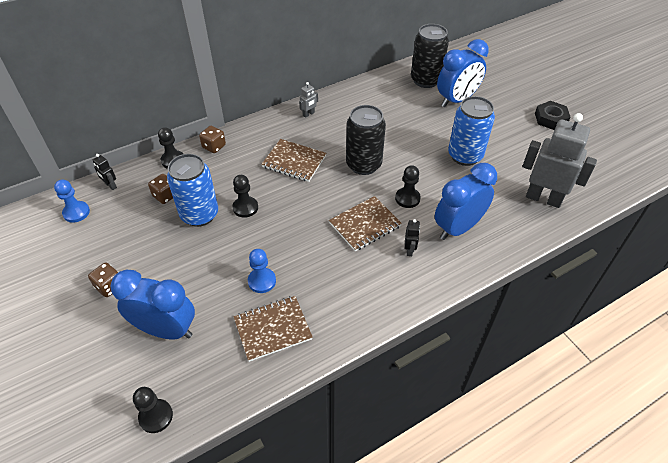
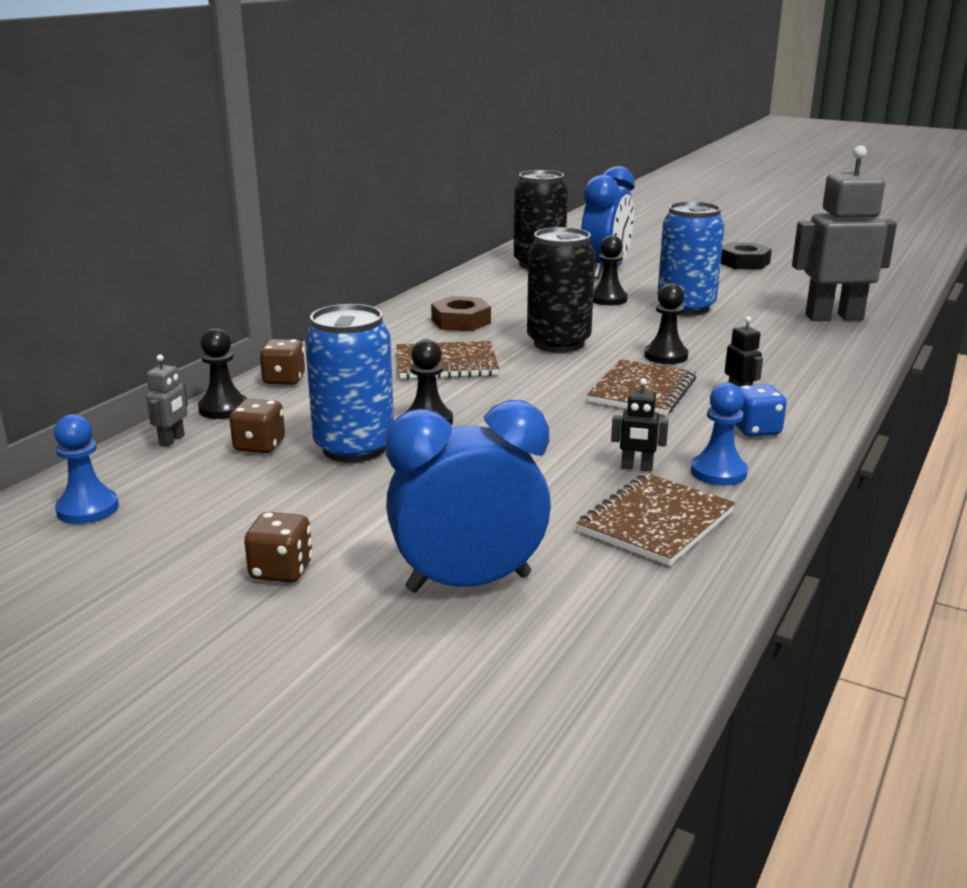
camera: 30 degrees left, 25 degrees down
(110, 186) = (127, 462): black robot -> black robot (636, 468)
(156, 416) = (597, 688): black pawn -> black pawn (608, 299)
(262, 281) = (564, 482): blue pawn -> blue pawn (718, 472)
(308, 114) = (406, 320): grey robot -> grey robot (172, 440)
(334, 125) = (461, 321): none -> brown nut
(388, 282) = (756, 430): none -> blue dice
(458, 228) = (771, 363): blue clock -> none

